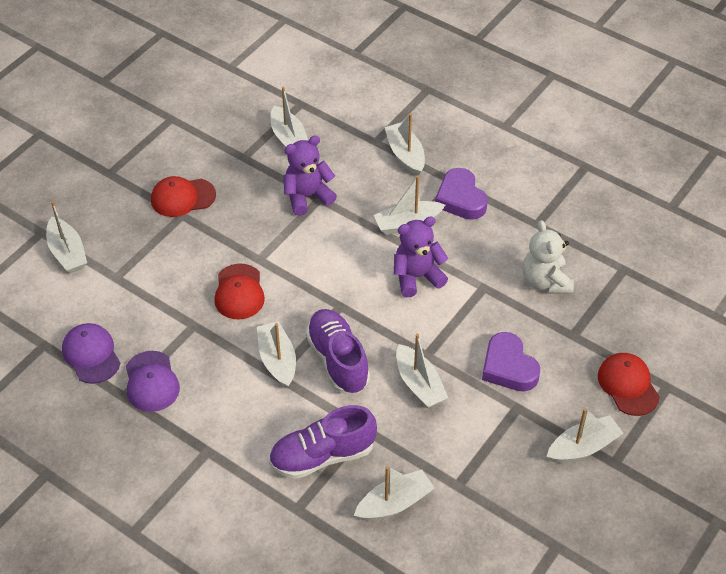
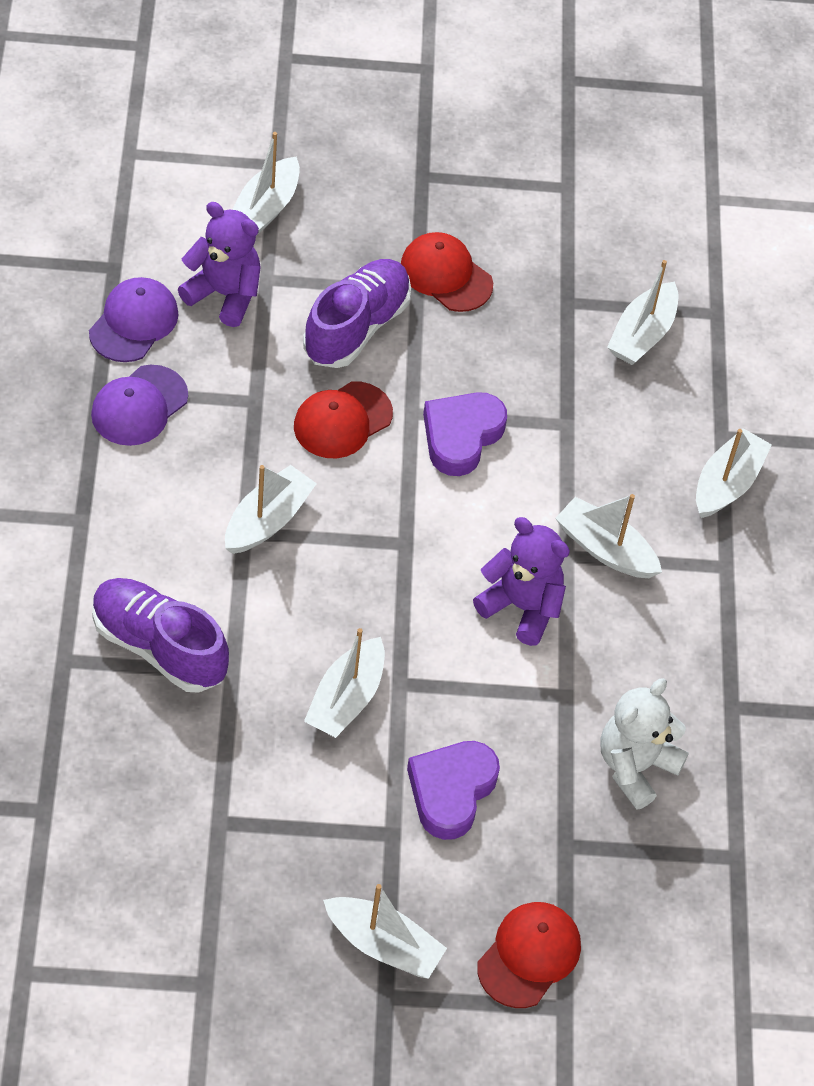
camera: 50 degrees right, 5 degrees up
(307, 196) = (558, 409): purple teddy bear -> purple teddy bear (224, 294)
(338, 360) = (316, 587): purple shoe -> purple shoe (356, 327)
(394, 503) = (143, 763): white boat -> none
(460, 199) = (701, 590): purple heart -> purple heart (461, 436)

